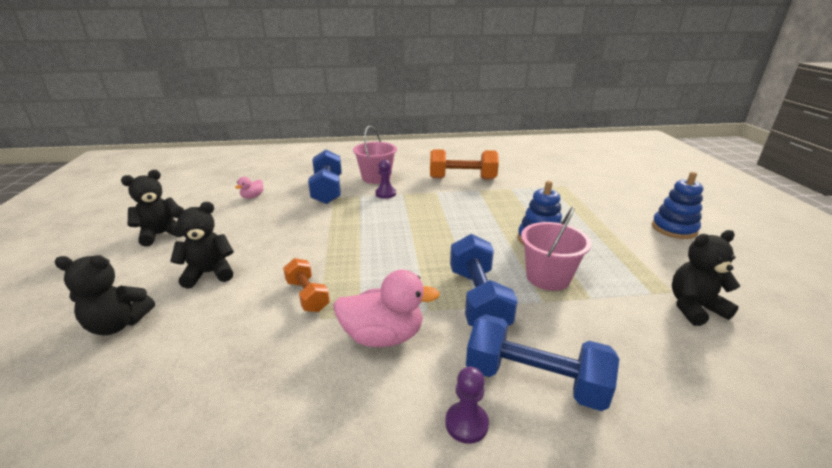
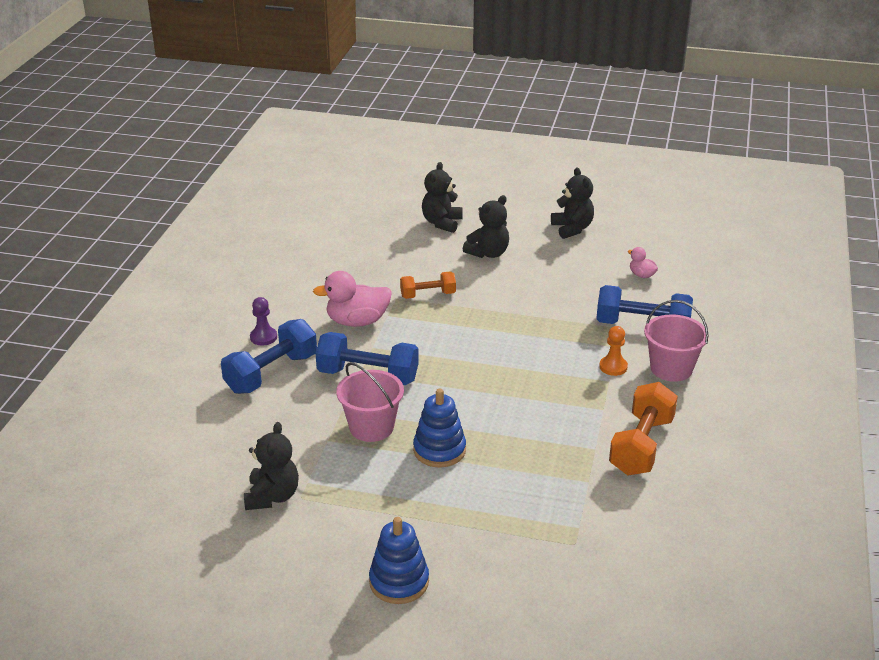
camera: 110 degrees right, 5 degrees up
(209, 273) = (488, 253): black teddy bear -> black teddy bear turned 45 degrees clockwise
(383, 336) = (357, 321): pink duck -> pink duck turned 60 degrees clockwise
(385, 194) = (613, 367): purple pawn -> orange pawn

